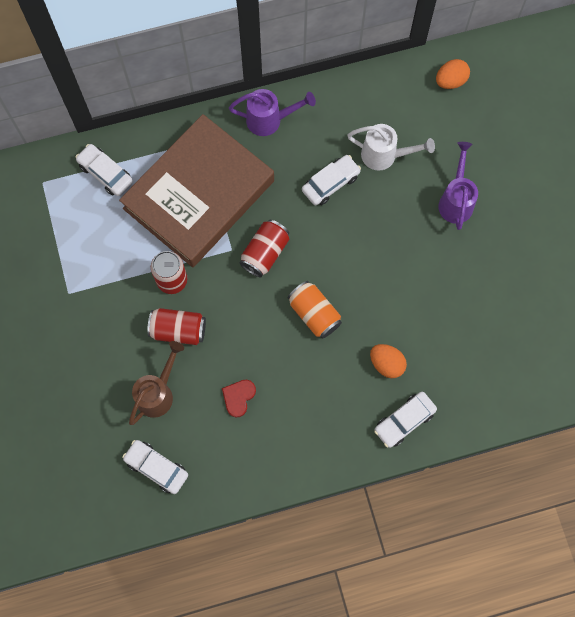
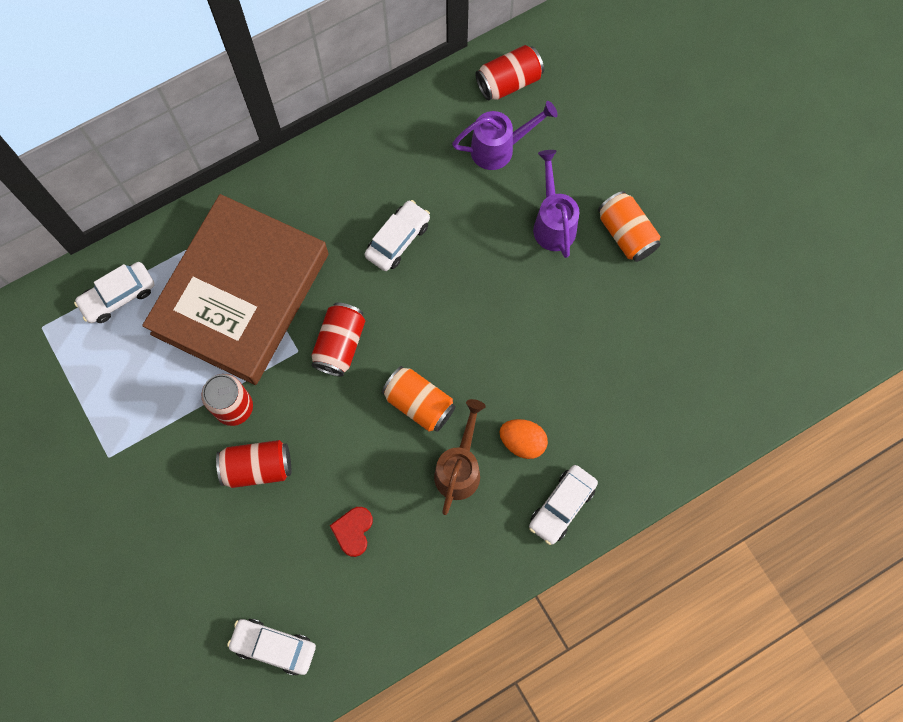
camera: 15 degrees left, 0 degrees up
(105, 173) = (118, 296): white car -> white car turned 60 degrees counterclockwise
(158, 393) = (252, 552): brown watering can -> brown watering can (459, 468)
(269, 120) = (304, 181): purple watering can -> purple watering can (499, 148)
(384, 156) = (454, 190): white watering can -> none
(450, 81) = (509, 82): orange egg -> red can
(512, 223) = (626, 234): none -> orange can

